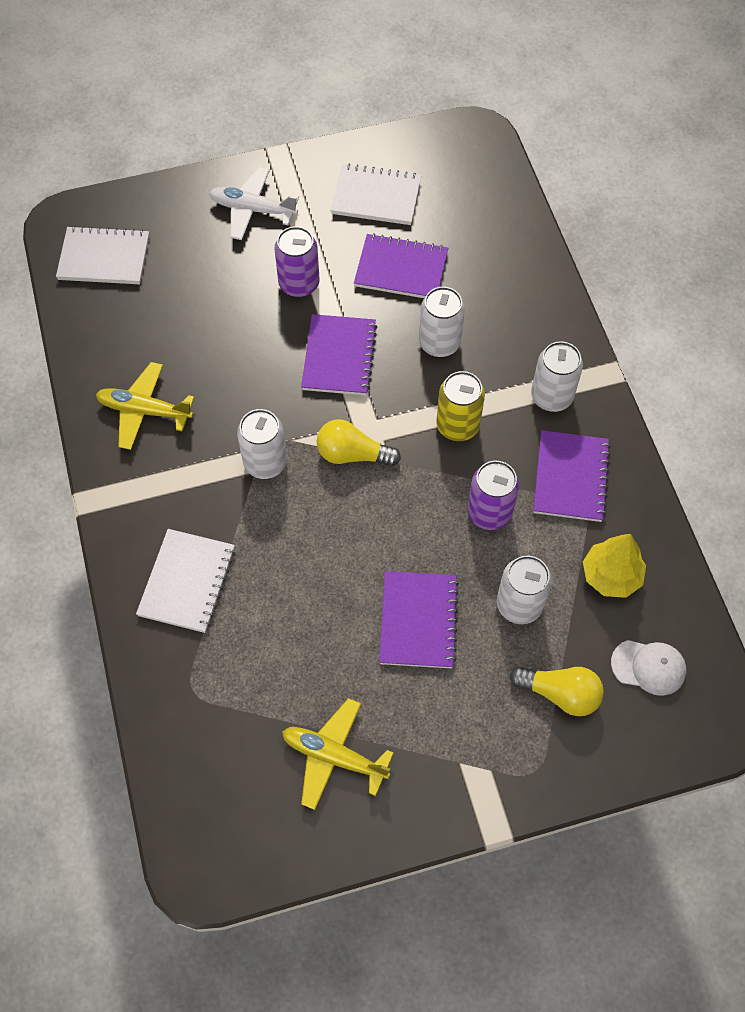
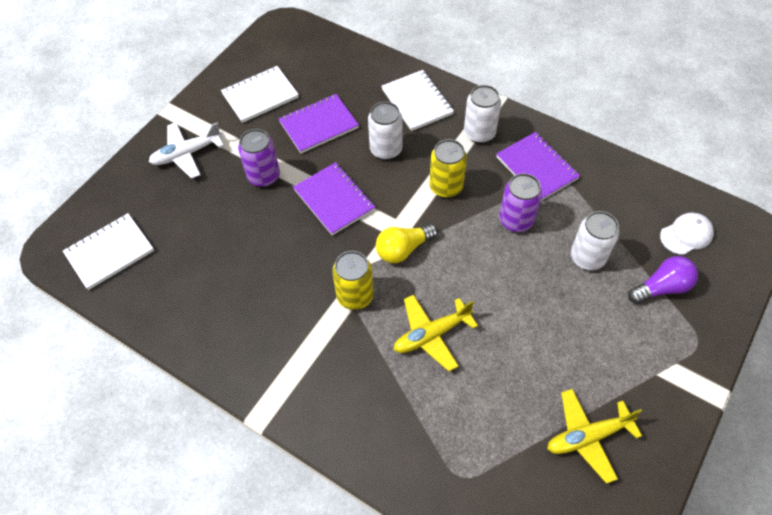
camera: 40 degrees left, 5 degrees down
(144, 411) = (240, 326): yellow plane -> yellow plane (431, 335)
(187, 582) = (383, 411): white notebook -> white notebook (417, 102)
(265, 462) = (355, 296): white can -> yellow can
(418, 621) = (545, 313): purple notebook -> none
(560, 693) = (661, 288): yellow light bulb -> purple light bulb
(611, 575) = (614, 203): yellow tree -> none

